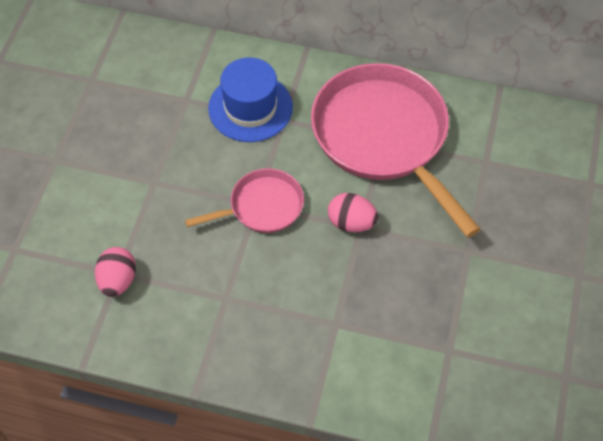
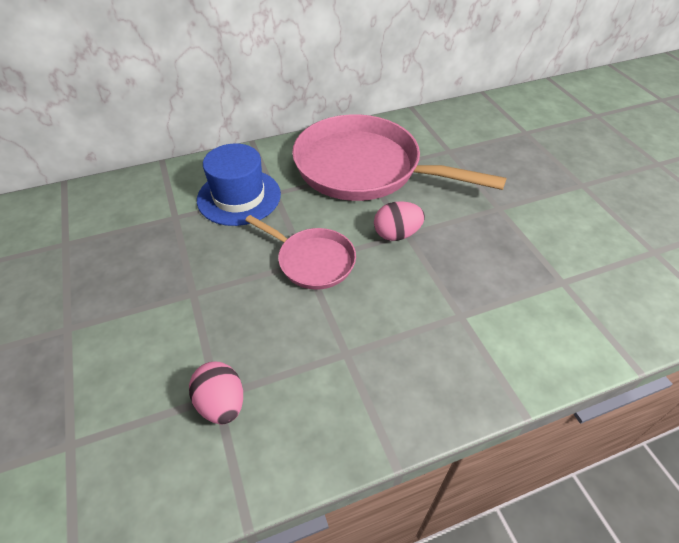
camera: 35 degrees left, 10 degrees down
(262, 207) = (312, 261): pink pan -> pink pan turned 90 degrees clockwise

